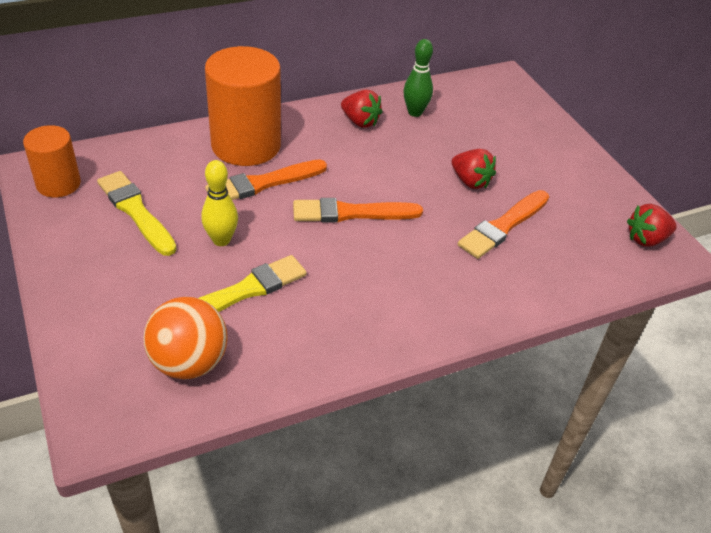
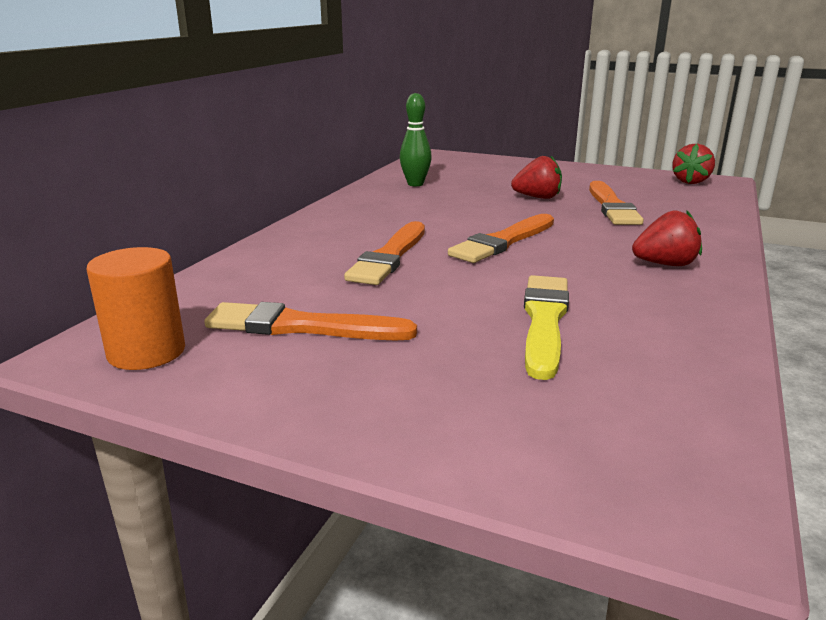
camera: 40 degrees left, 20 degrees down
(136, 211) = (302, 326): yellow brush -> orange brush
(189, 362) = (630, 393): orange ball -> none
(221, 240) = (440, 303): yellow bowling pin -> none
(246, 145) = (316, 244): orange cylinder -> none
(360, 122) = (386, 200): red strawberry -> red strawberry (665, 264)

